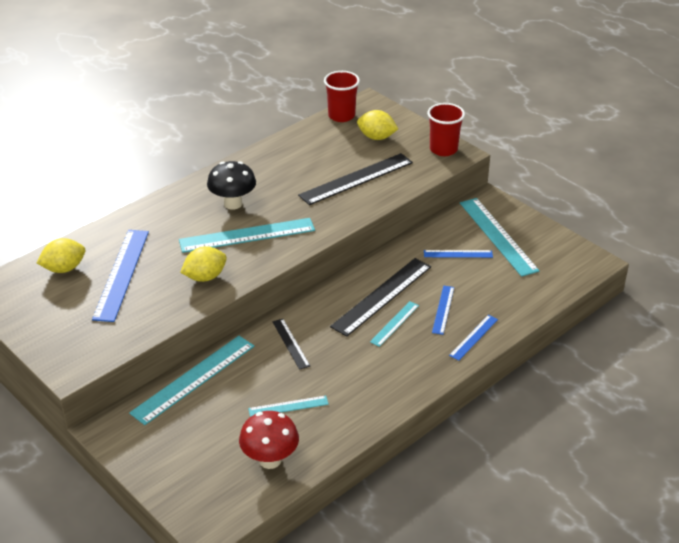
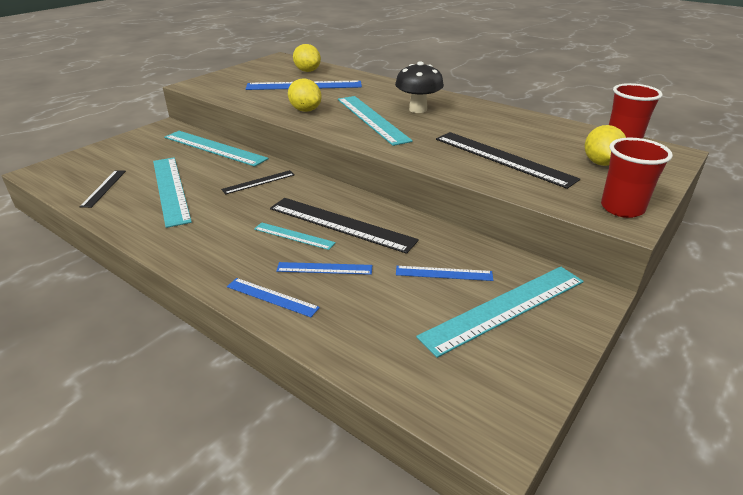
camera: 80 degrees right, 5 degrees down
(270, 460) = (104, 188): red mushroom -> black ruler
(288, 406) = (170, 189): turquoise ruler -> turquoise ruler, size x1.91
(458, 254) = (444, 273): blue ruler -> blue ruler turned 75 degrees counterclockwise

